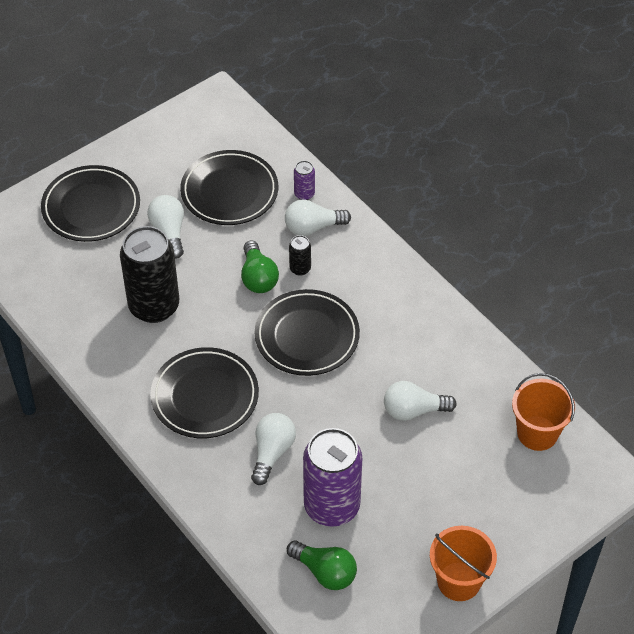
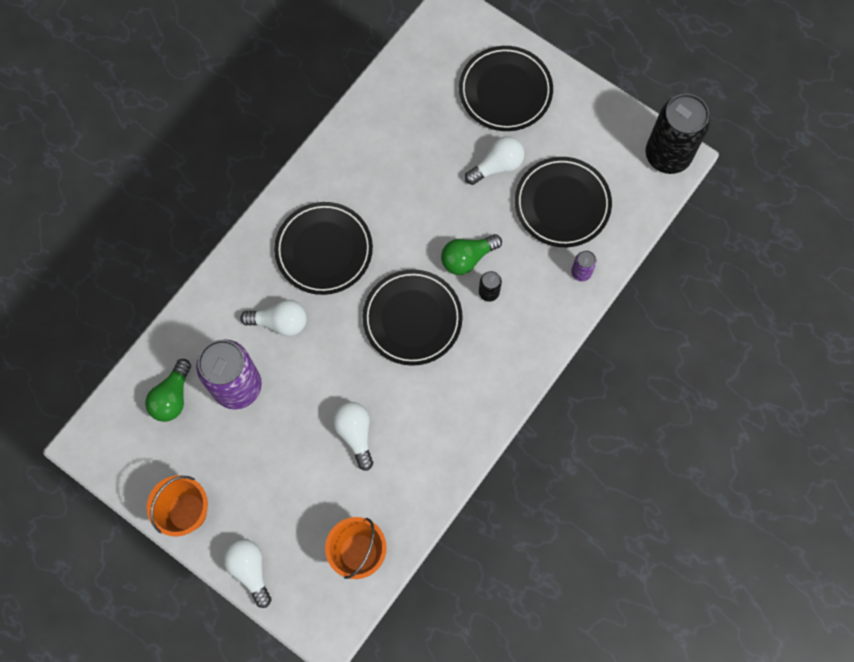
camera: 75 degrees right, 20 degrees up
(154, 306) = (409, 179): black can -> black can (667, 155)
(312, 227) = (542, 291): white light bulb -> white light bulb (249, 569)

